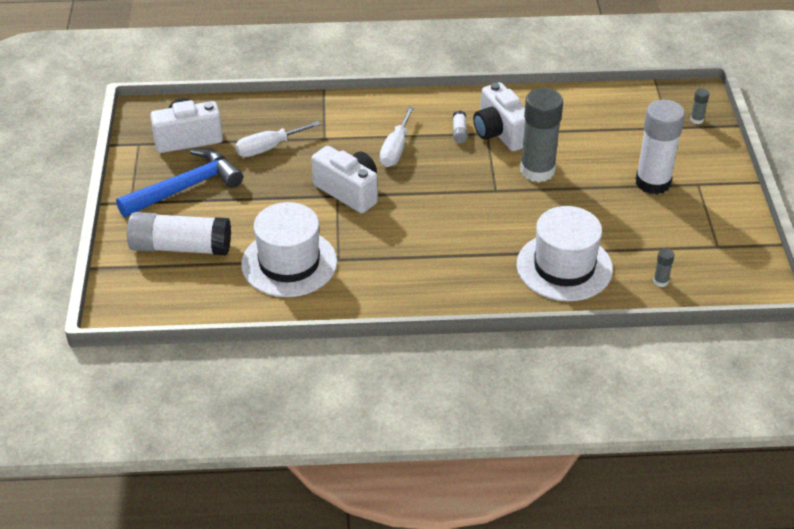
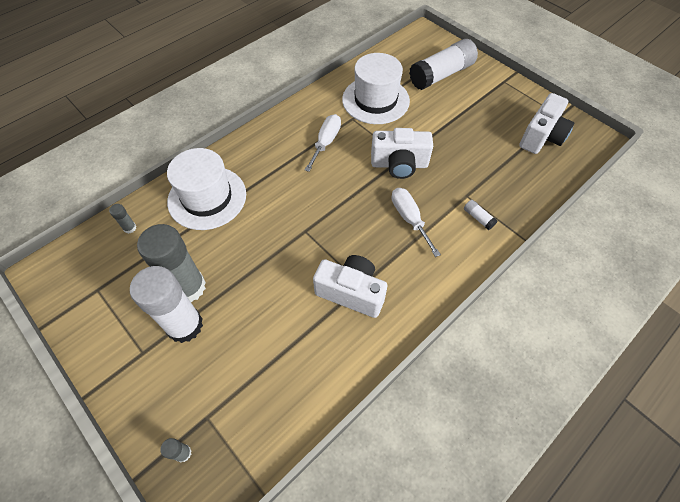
camera: 140 degrees right, 15 degrees up
(186, 187) = (491, 106): blue hammer -> none
(268, 148) = (488, 163): white screwdriver -> white screwdriver (326, 142)
(459, 132) = (383, 269): white glue stick -> white glue stick (478, 218)
(537, 170) = (289, 271): grey glue stick -> grey glue stick (188, 287)

